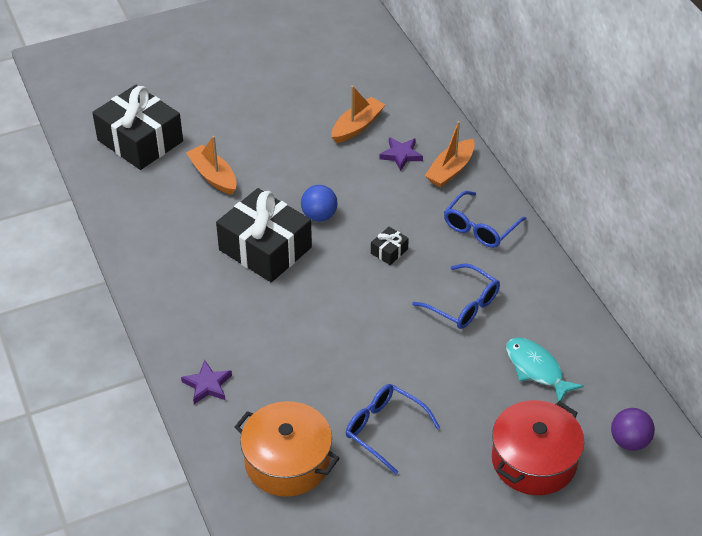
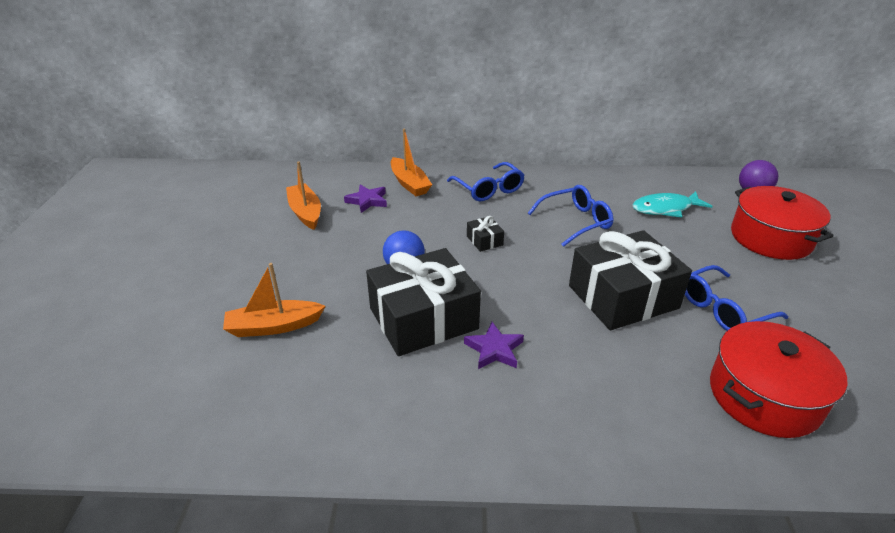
camera: 65 degrees left, 10 degrees down
(140, 141) = (142, 375): black gift -> black gift (623, 297)
(207, 385) = (623, 435): purple star -> purple star (494, 349)
(287, 461) = (764, 395): orange pot -> red pot

